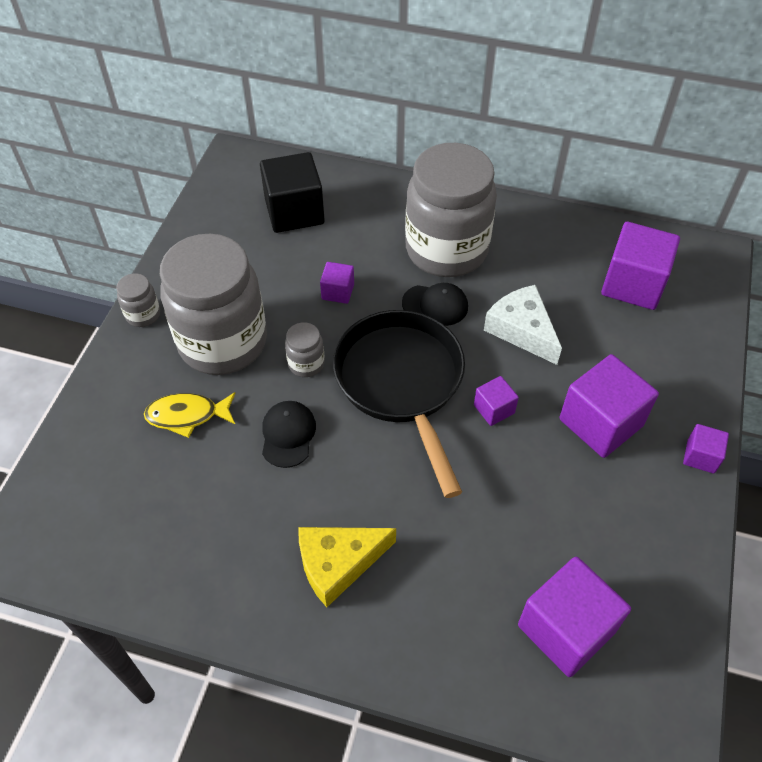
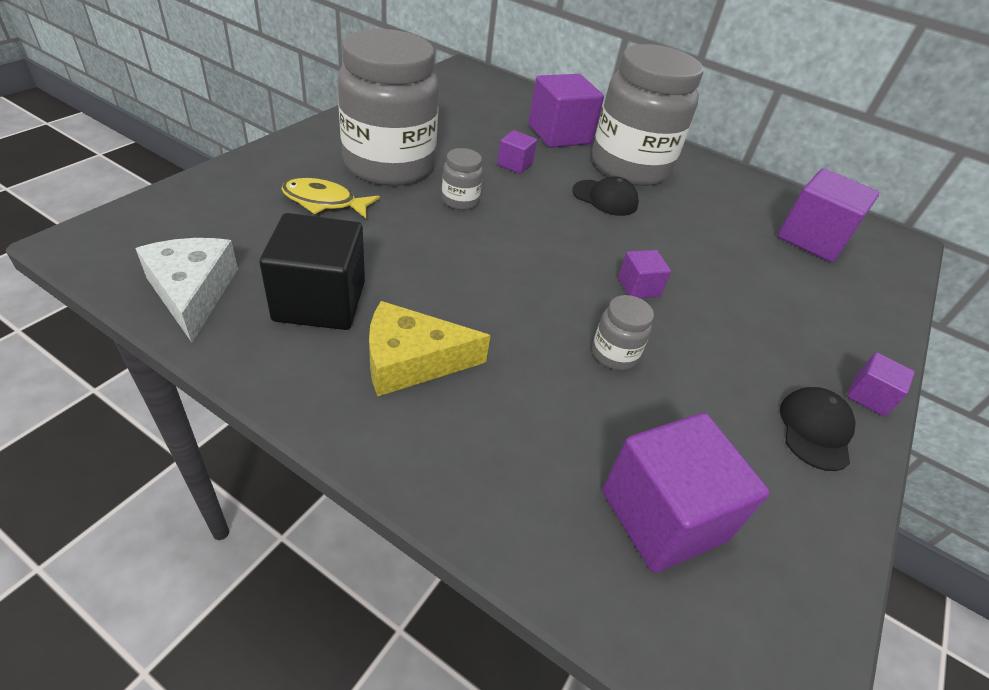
camera: 10 degrees right, 10 degrees down
(143, 315) = (328, 129): grey jar -> grey jar (614, 354)
(288, 435) = (414, 243): black cap -> black cap (815, 430)
(294, 211) = (500, 109): black cube -> black cube (320, 301)
(402, 383) = (549, 241): black pan -> none
(522, 330) = (687, 238): white cheese -> white cheese (193, 292)
(600, 422) = (754, 332): purple cube -> purple cube (559, 134)

